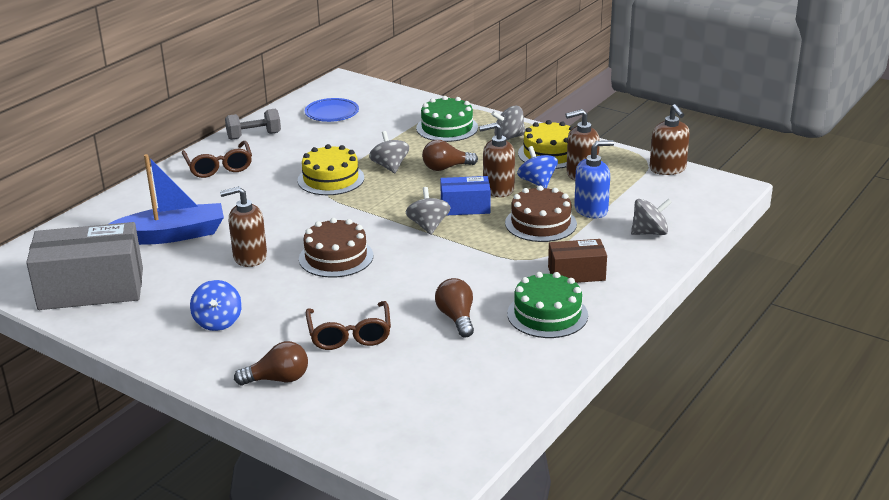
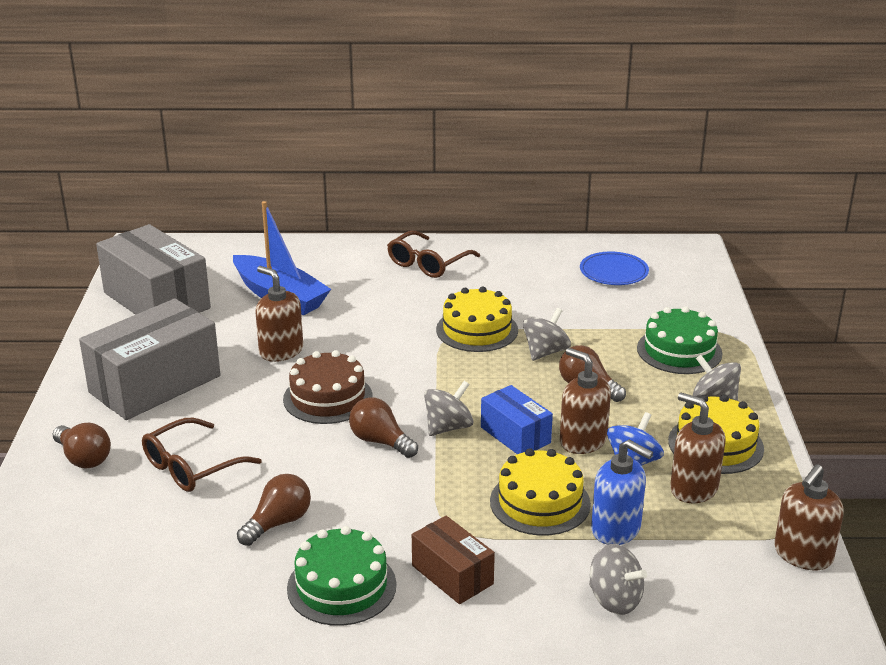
camera: 55 degrees right, 0 degrees up
(218, 322) = (155, 384): blue spinning top -> grey box
(254, 136) = (509, 254): grey dumbbell -> none
(413, 254) = (380, 441): none -> brown light bulb
(540, 223) = (540, 502): brown cake -> yellow cake

